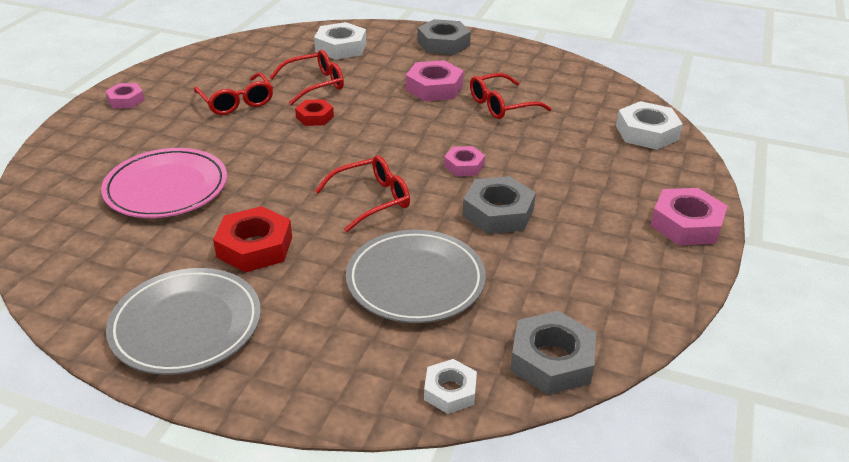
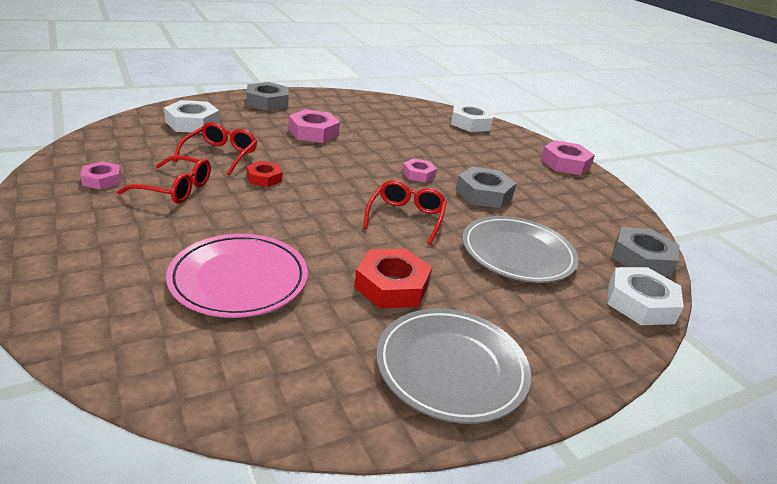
camera: 50 degrees left, 5 degrees down
(126, 100) = (48, 225): pink nut -> pink nut (102, 180)
(450, 391) = (640, 303): white nut -> white nut, size x1.65
(501, 105) = (374, 131): red glasses -> none

